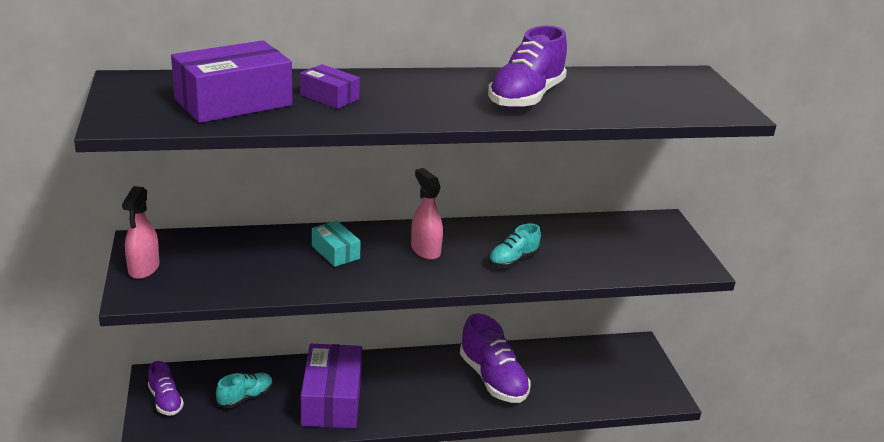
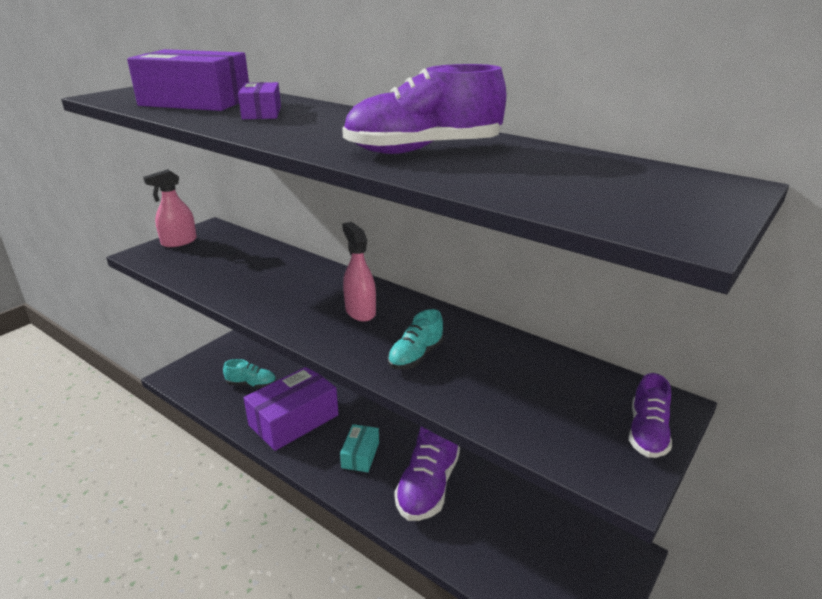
camera: 50 degrees right, 0 degrees up
(165, 401) = (213, 359): purple shoe -> purple shoe (647, 433)
(335, 252) = (296, 282): turquoise box -> turquoise box (360, 455)
(425, 250) = (360, 311): pink spray bottle -> pink spray bottle turned 45 degrees counterclockwise
(513, 260) = (416, 356): turquoise shoe -> turquoise shoe turned 60 degrees counterclockwise

